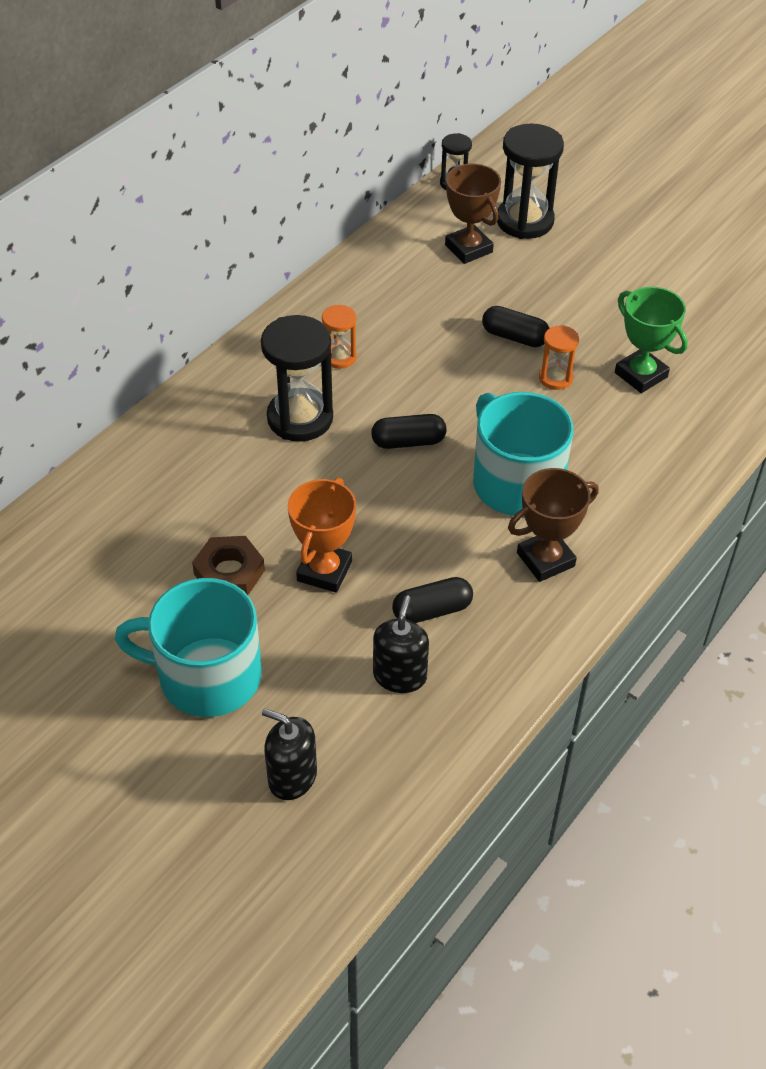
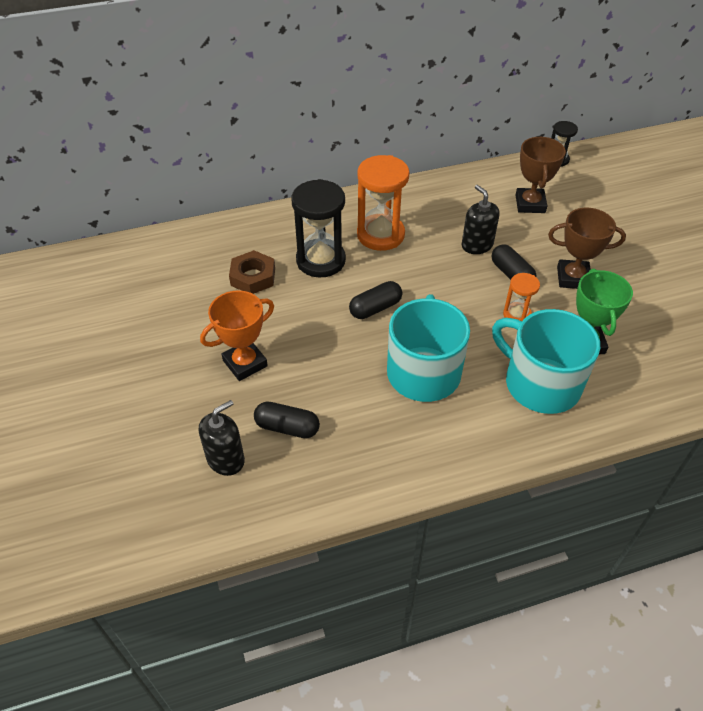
camera: 35 degrees right, 0 degrees up
(207, 676) = (115, 390): turquoise mug -> turquoise mug (540, 383)
(229, 572) = (189, 333): brown nut -> brown nut (253, 277)
(292, 777) = (99, 485): black soap dispenser -> black soap dispenser (477, 245)
(339, 357) = (380, 235): orange hourglass -> orange hourglass, size x1.89
(408, 442) = (375, 308): black capsule -> black capsule turned 60 degrees counterclockwise
(525, 221) = (587, 202): black hourglass -> none
(545, 559) = (396, 436): brown trophy -> brown trophy (573, 278)

